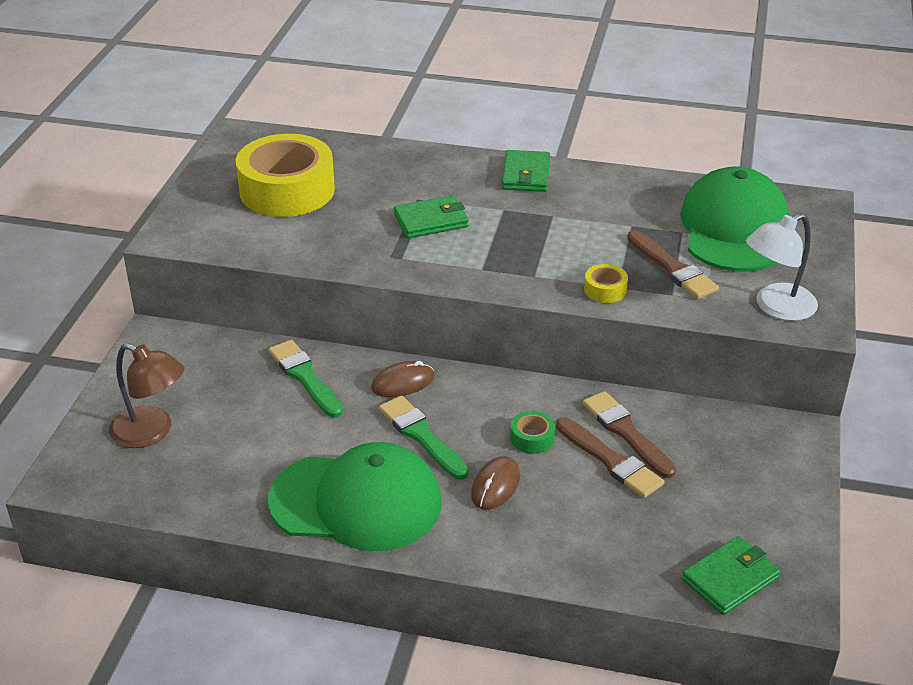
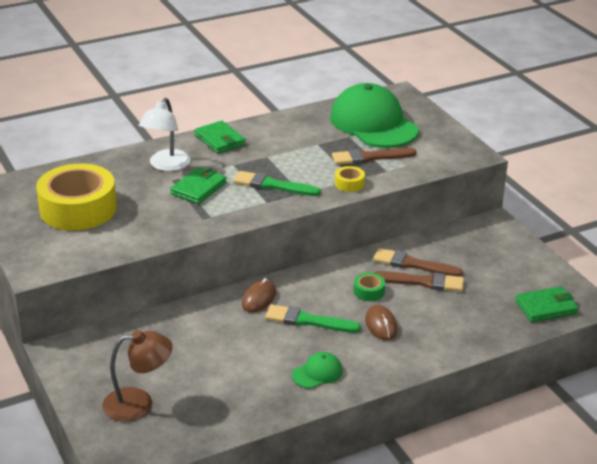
camera: 40 degrees left, 5 degrees down
(305, 377) = (194, 324): green brush -> green brush (272, 185)
(356, 502) = (317, 373): green cap -> green cap, size x0.42
(673, 268) = (369, 157): brown brush -> brown brush turned 150 degrees clockwise
(730, 579) = (546, 307): green wallet -> green wallet turned 60 degrees clockwise
(776, 307) = (445, 155): white lamp -> white lamp (166, 165)

